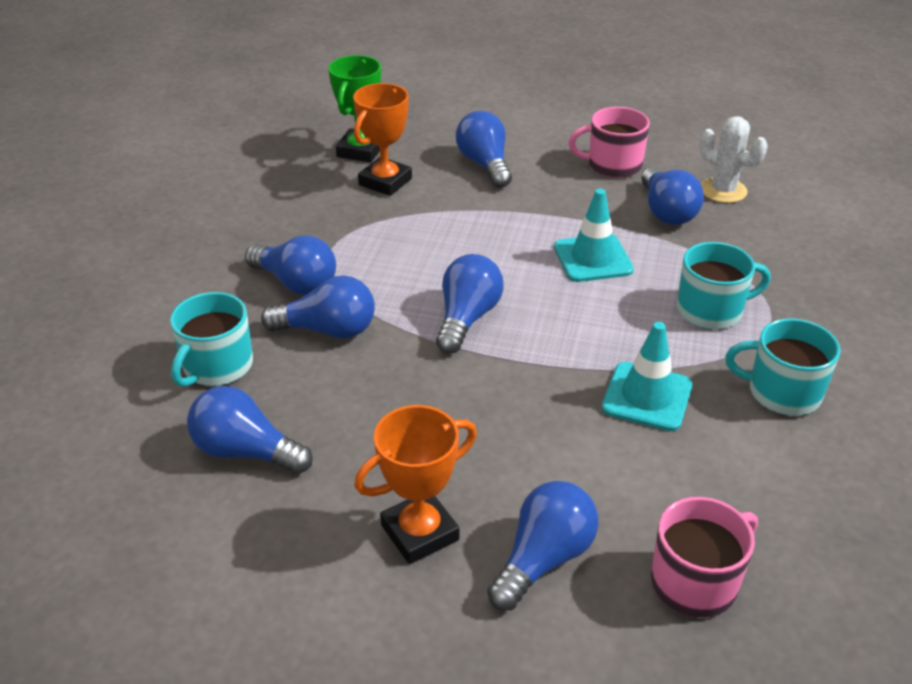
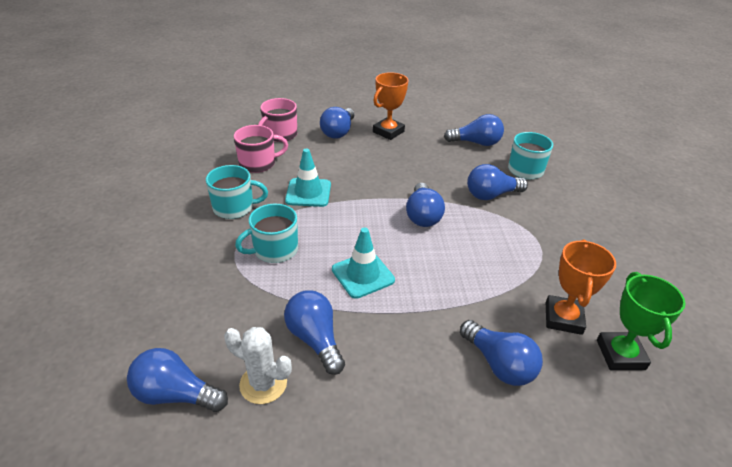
camera: 160 degrees right, 0 degrees up
(296, 283) = (535, 217): blue light bulb -> blue light bulb (176, 394)
(613, 165) = (379, 397): pink mug -> pink mug (258, 163)

